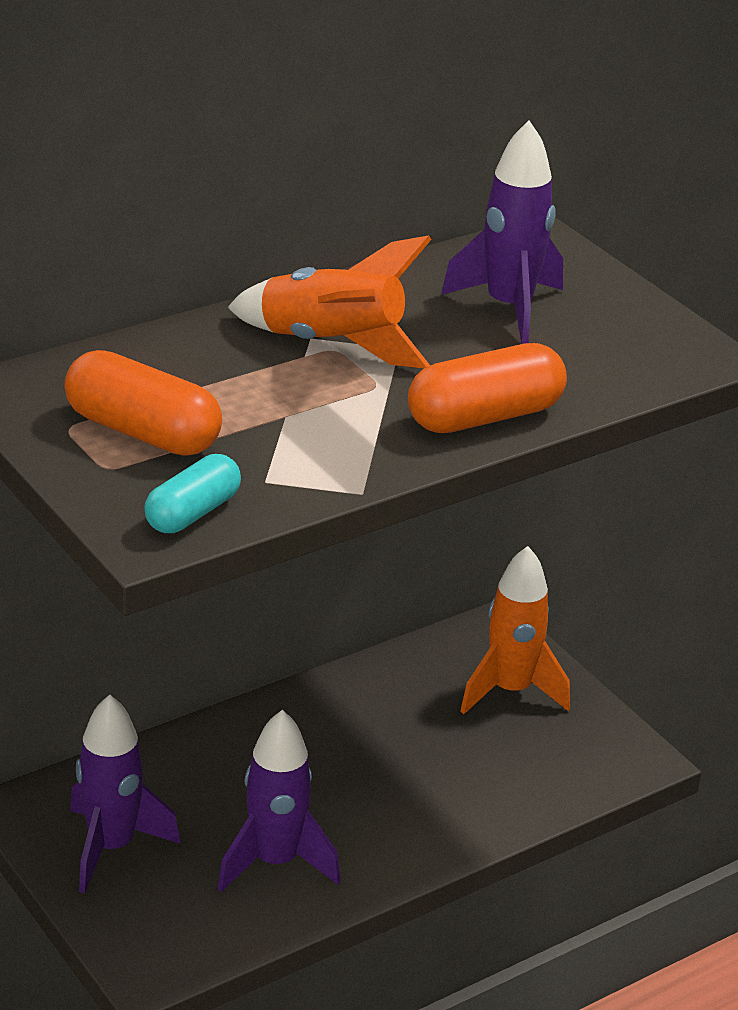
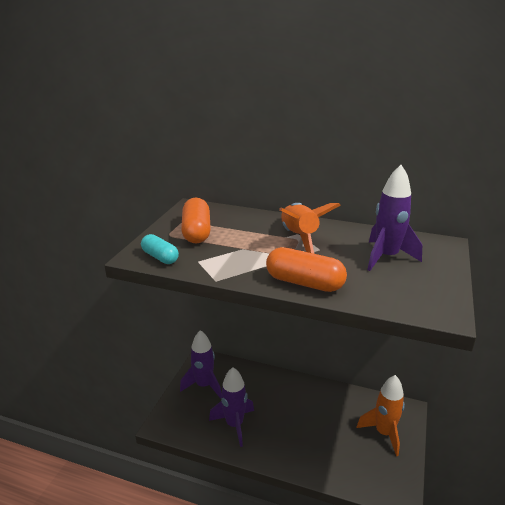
camera: 55 degrees right, 5 degrees down
(192, 513) = (160, 257): turquoise capsule -> turquoise capsule turned 45 degrees clockwise

